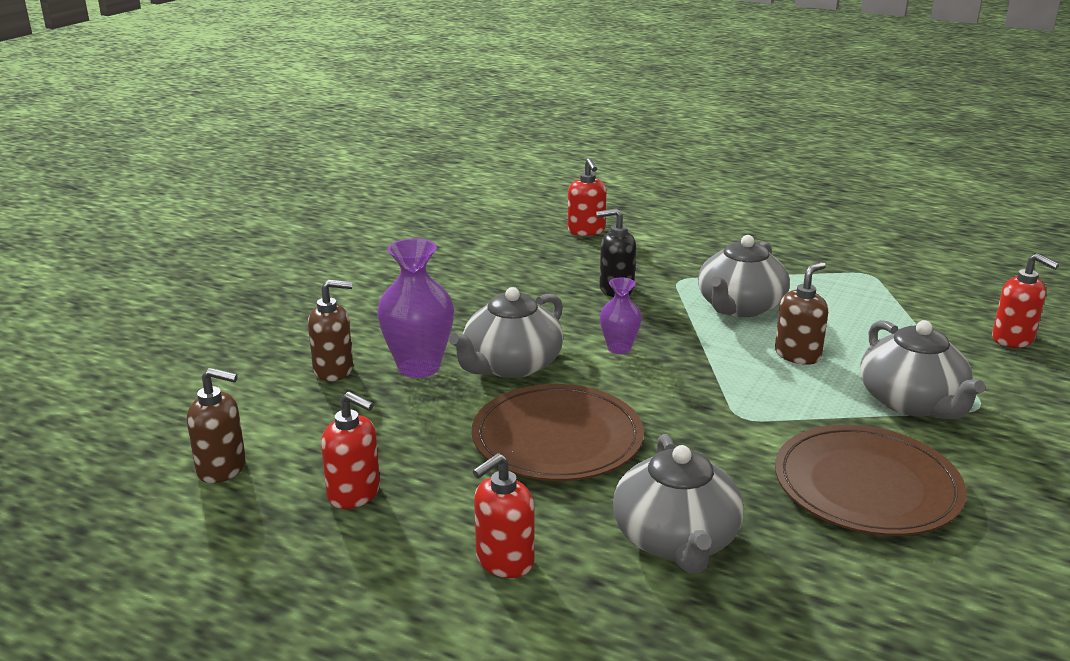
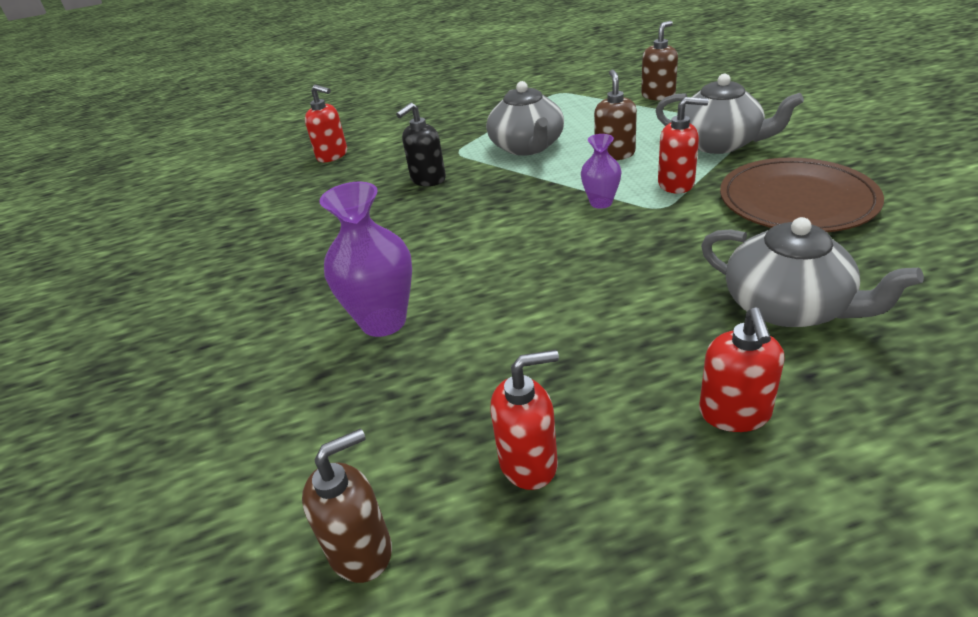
camera: 40 degrees left, 10 degrees up
(334, 370) = (310, 375): brown soap dispenser -> brown soap dispenser (658, 96)
(511, 365) = (454, 272): grey teapot -> none
(557, 438) = (587, 298): brown plate -> none
(619, 348) = (505, 214): purple vase -> purple vase (601, 203)
(1013, 339) = (692, 87): red soap dispenser -> red soap dispenser (676, 184)

